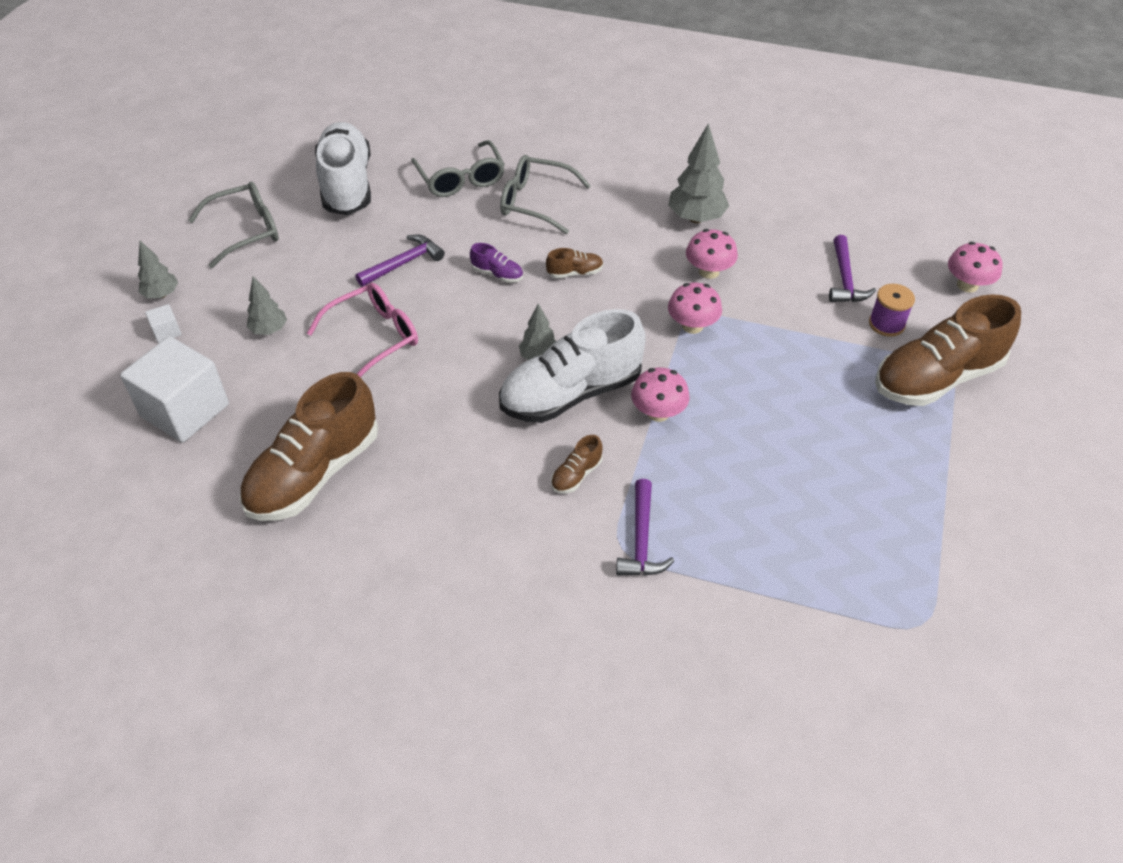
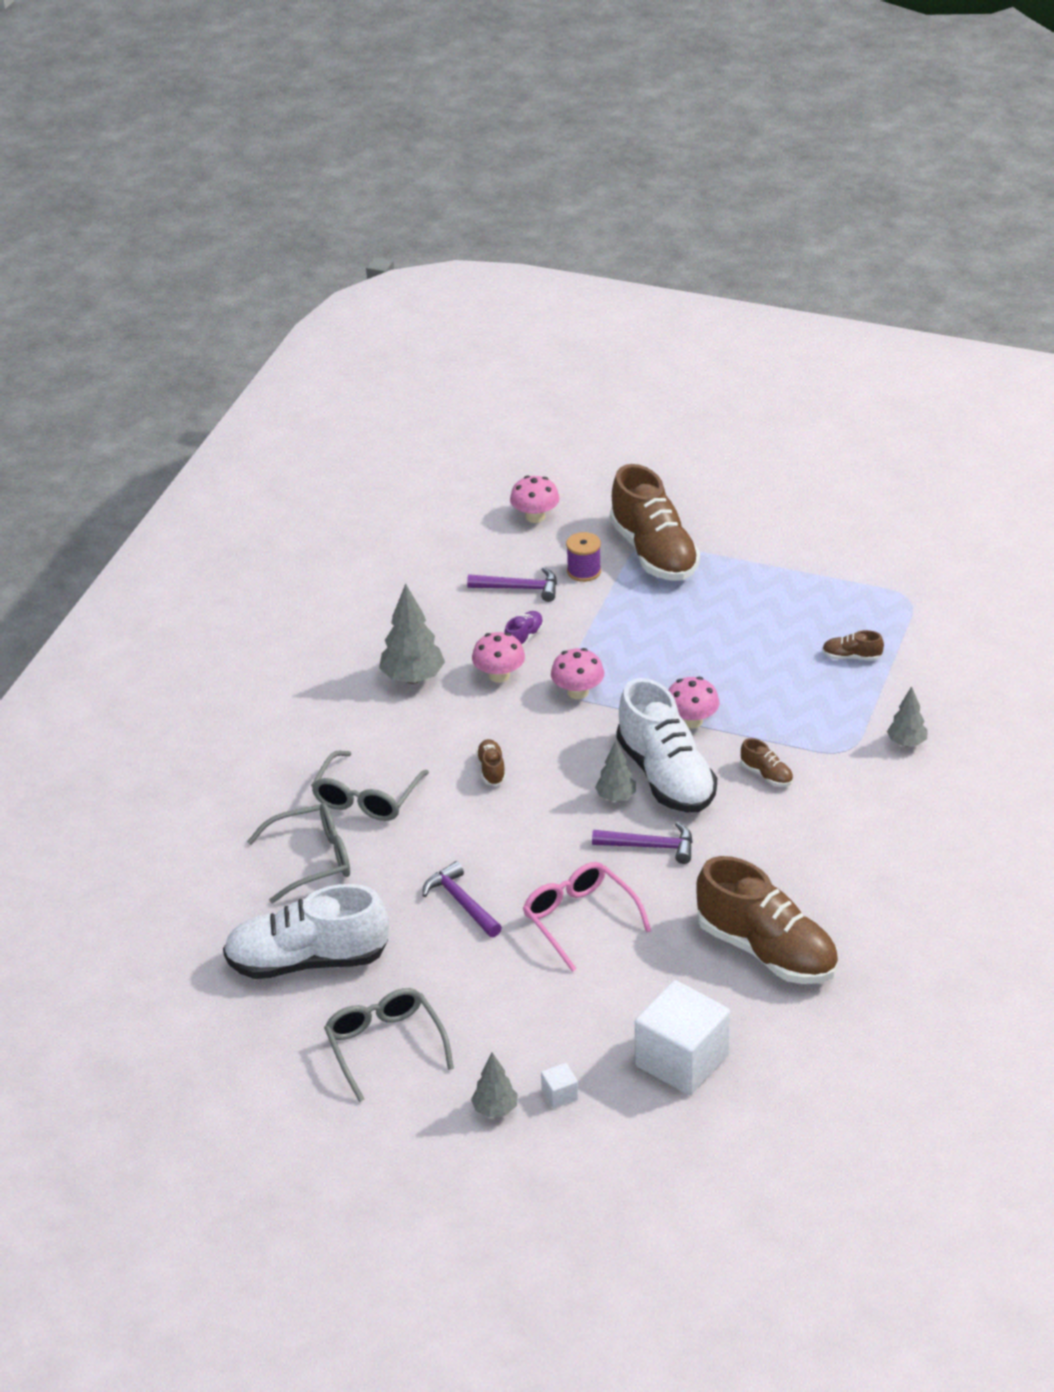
camera: 85 degrees left, 10 degrees down
(269, 330) = (563, 1006): grey tree -> grey tree (906, 743)
(497, 274) = (488, 827): purple shoe -> purple shoe (524, 638)
(641, 539) = (836, 738): purple hammer -> purple hammer (650, 846)
(791, 558) = (851, 657): none -> brown shoe

